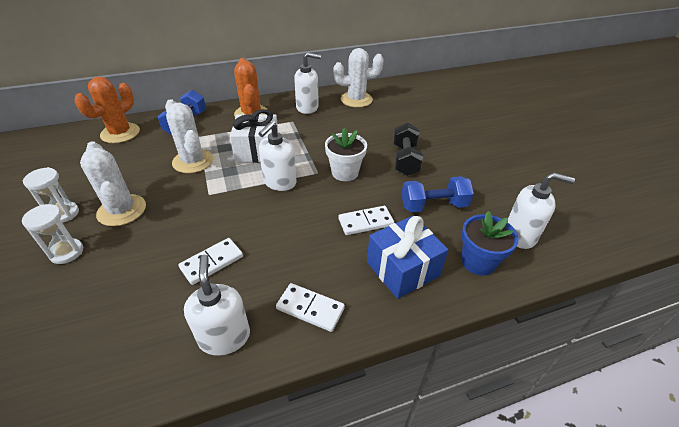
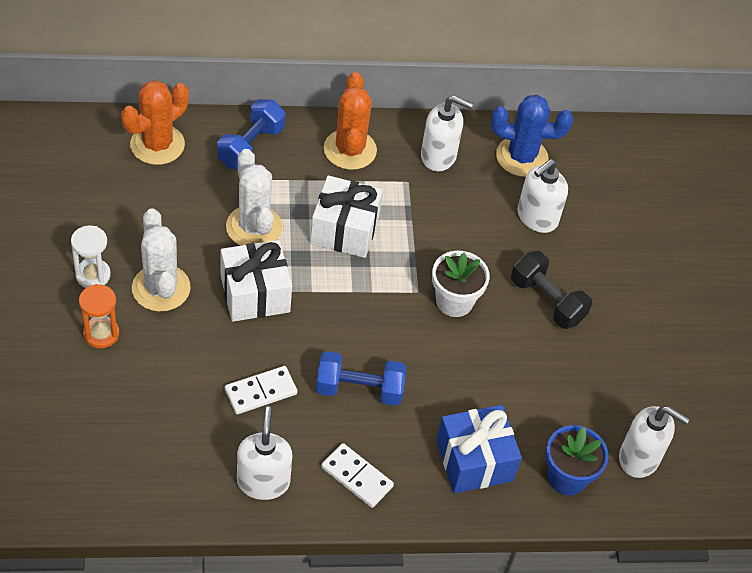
camera: 10 degrees right, 10 degrees up
(67, 252) = (101, 334): white hourglass -> orange hourglass
(198, 198) = (255, 294): none -> white gift
(279, 182) = (362, 295): white soap dispenser -> white soap dispenser (537, 218)
(356, 100) = (521, 157): white cactus -> blue cactus
(365, 222) = (454, 387): white domino -> none
(405, 160) = (547, 301): black dumbbell -> black dumbbell turned 60 degrees counterclockwise
(433, 205) = (551, 386): blue dumbbell -> blue dumbbell (359, 389)

